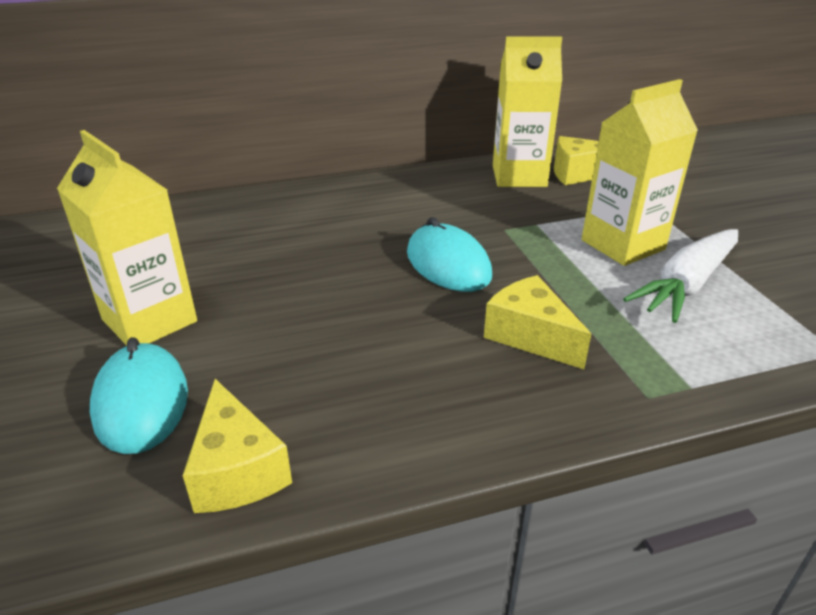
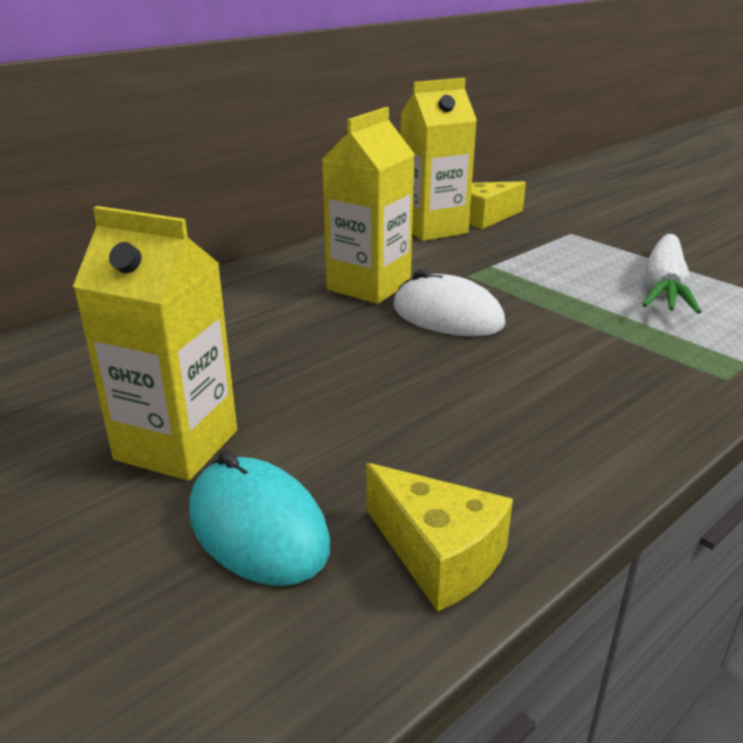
camera: 25 degrees left, 5 degrees down
(448, 264) = (447, 316): turquoise mouse -> white mouse
(530, 336) = (584, 357): yellow cheese -> none
(622, 245) = (582, 267): yellow carton -> yellow carton (369, 286)

